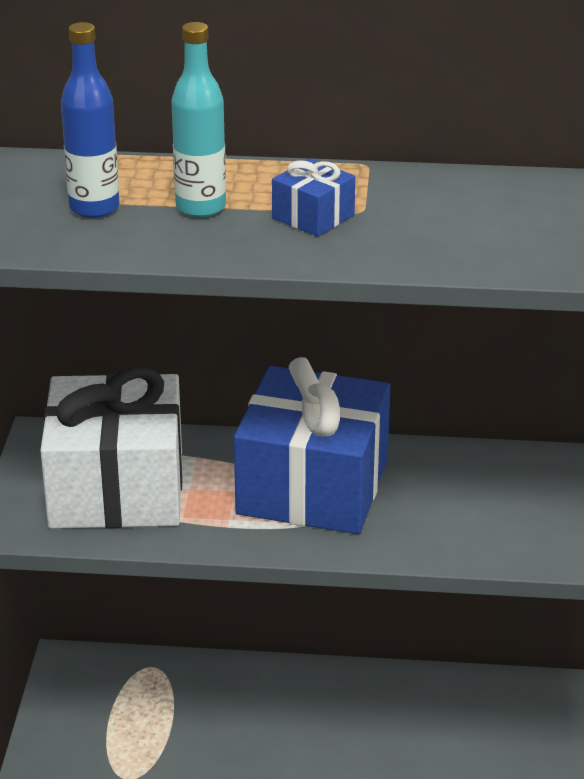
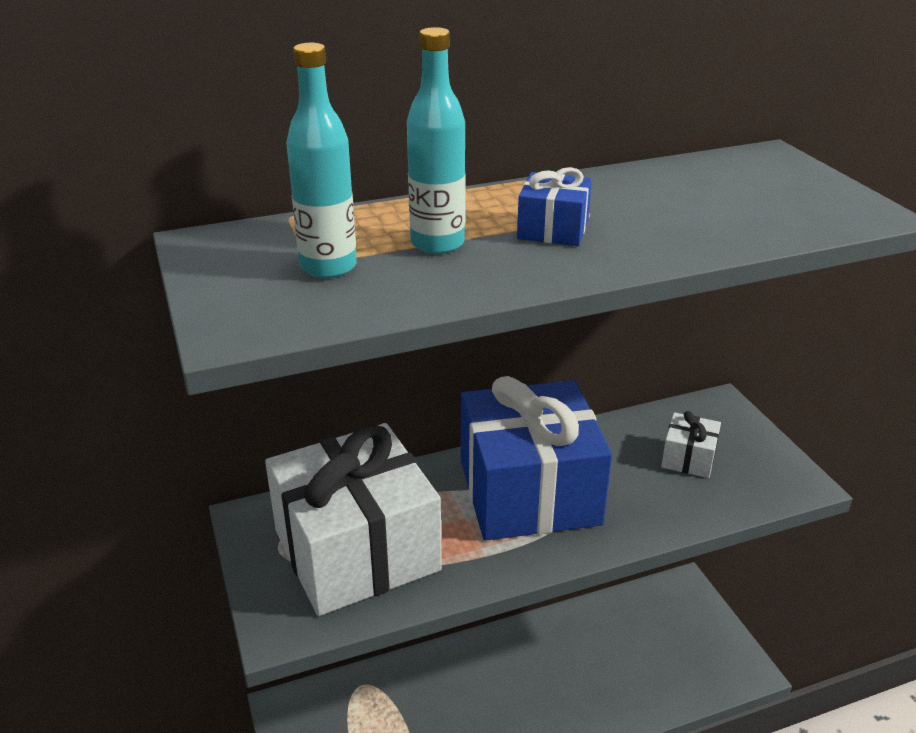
camera: 25 degrees left, 0 degrees up
(94, 208) = (328, 267): blue bottle -> turquoise bottle
(503, 503) = (688, 458): none -> white gift

